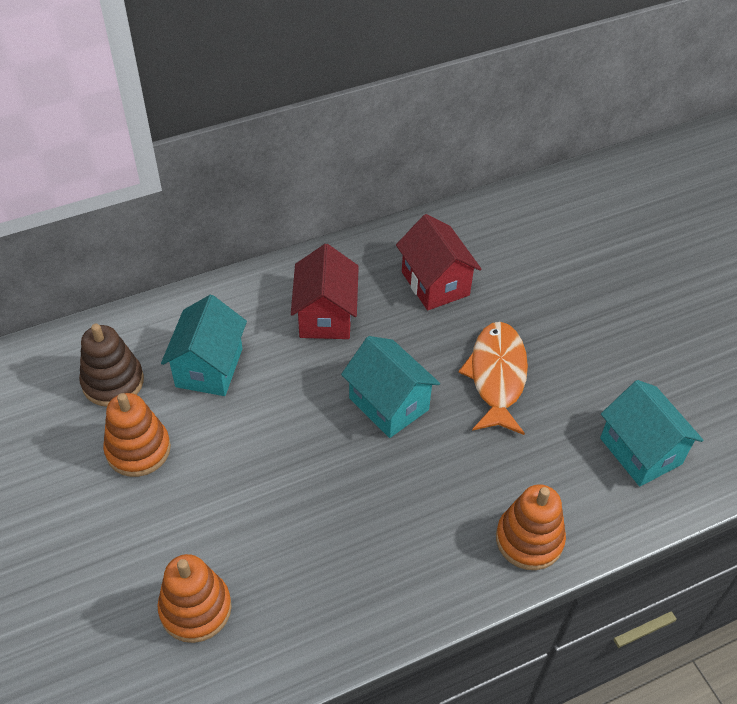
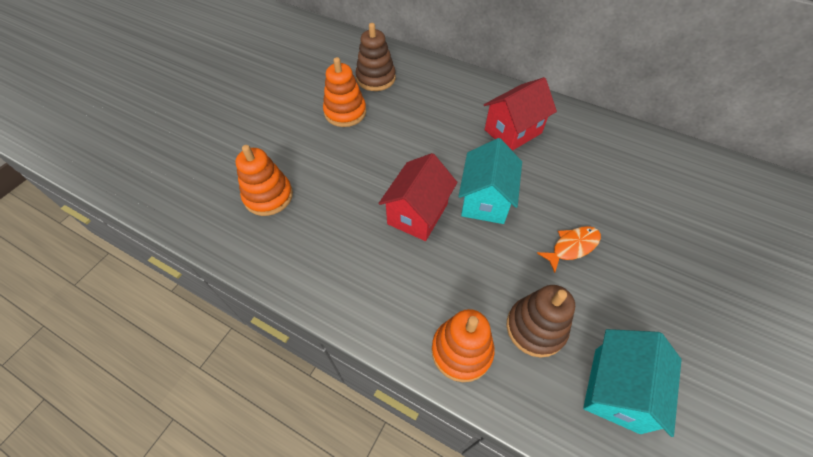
camera: 55 degrees right, 5 degrees up
(209, 367) = (422, 106): turquoise house -> none
(435, 283) = (602, 167): red house -> red house (417, 214)
(497, 376) = (572, 247): orange fish -> orange fish, size x0.60
(550, 466) = (535, 328): none -> brown stacking toy

